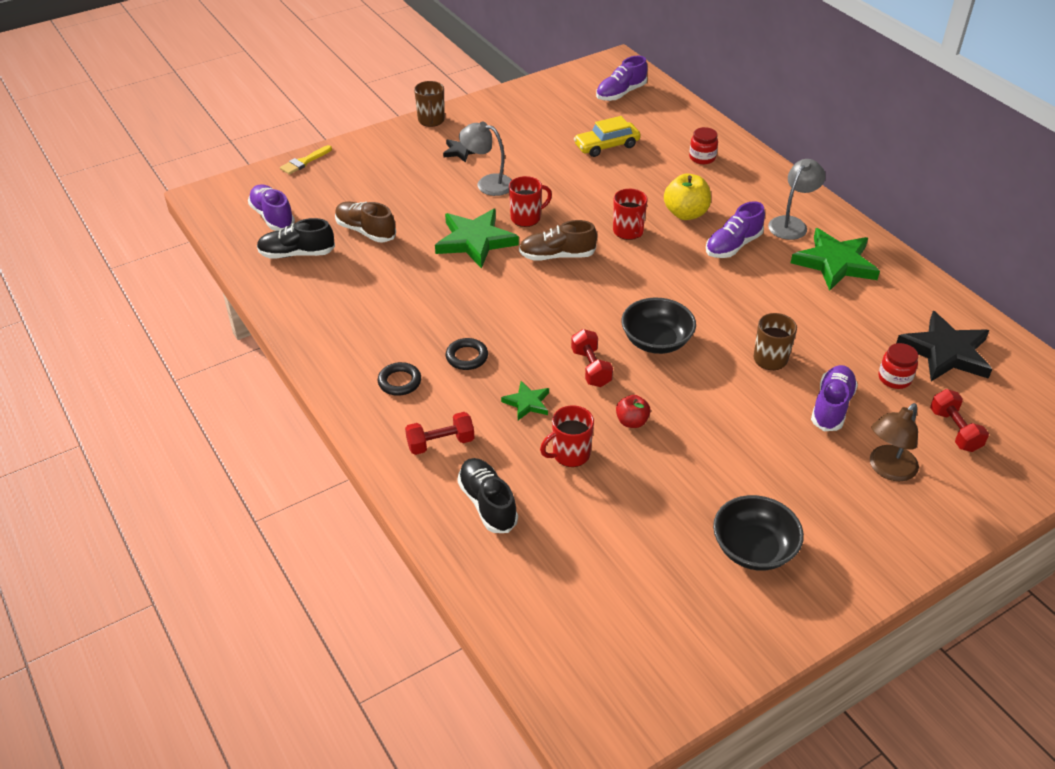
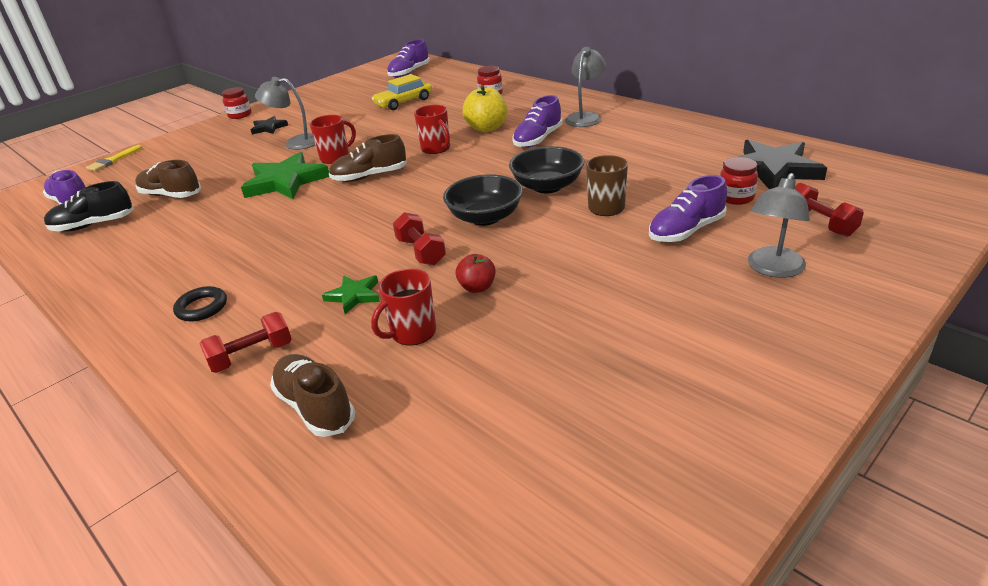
camera: 10 degrees left, 10 degrees down
(431, 120) = (240, 115): brown mug -> red jar
(467, 357) = (281, 270): black ring -> none
(487, 503) = (315, 407): black shoe -> brown shoe
(753, 549) = (663, 379): black bowl -> black bowl (547, 186)
(831, 406) = (686, 231): purple shoe -> purple shoe turned 135 degrees counterclockwise
(835, 263) = (636, 133): green star -> none
(887, 469) = (773, 269): brown lamp -> grey lamp

